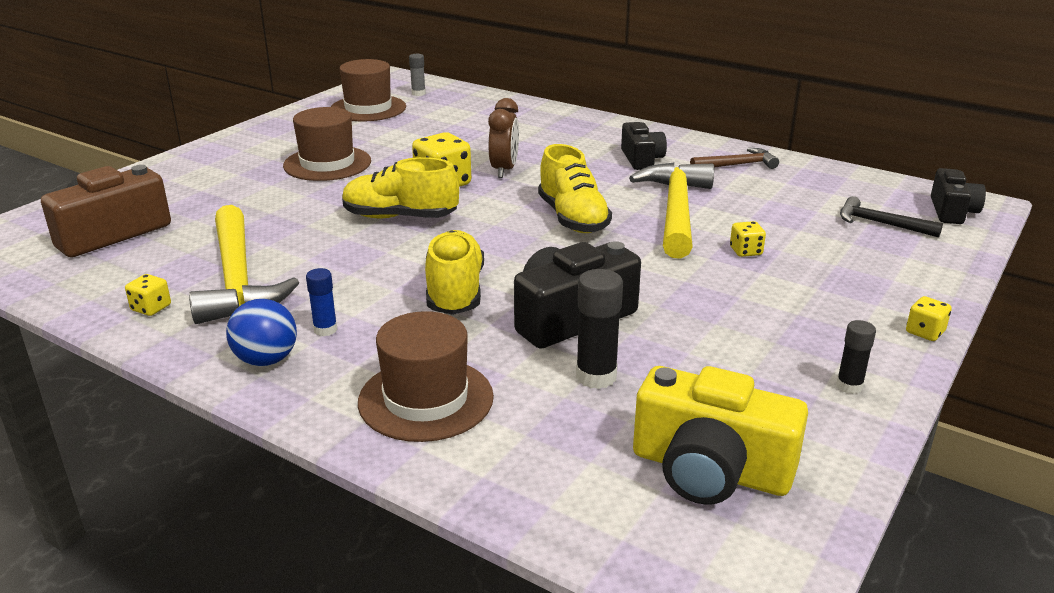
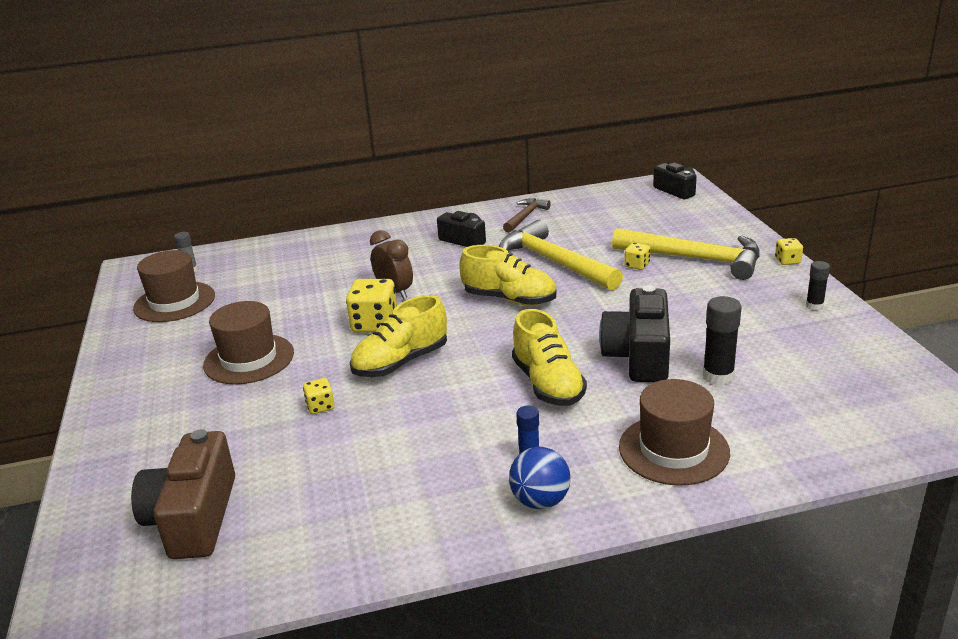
camera: 45 degrees left, 0 degrees up
(151, 308) = (378, 535): yellow dice -> yellow dice (320, 406)
(238, 279) = (390, 473): yellow hammer -> yellow hammer (694, 259)
(455, 292) = (548, 384): yellow shoe -> yellow shoe turned 150 degrees counterclockwise
(710, 470) = (850, 383): yellow camera -> none
(881, 224) = (662, 214): black hammer -> none

